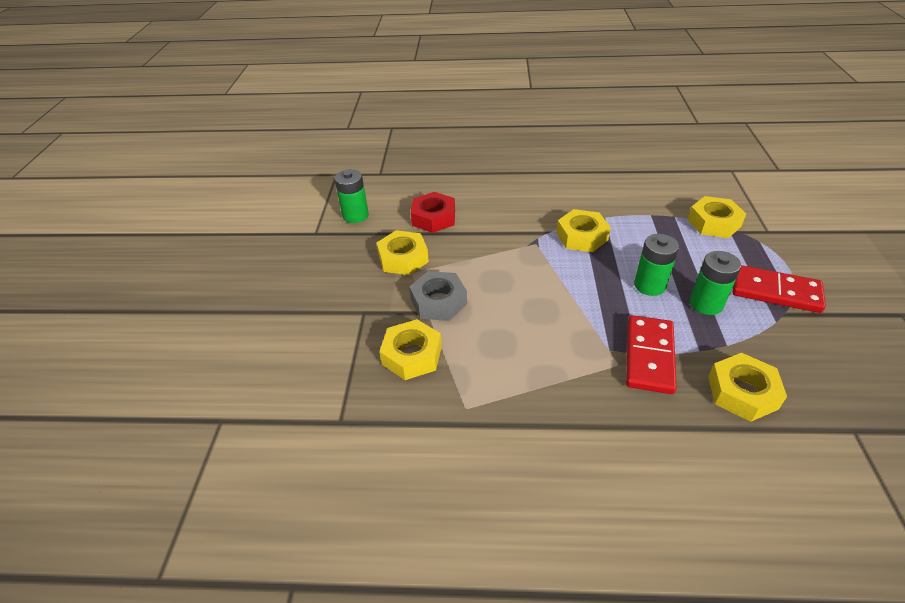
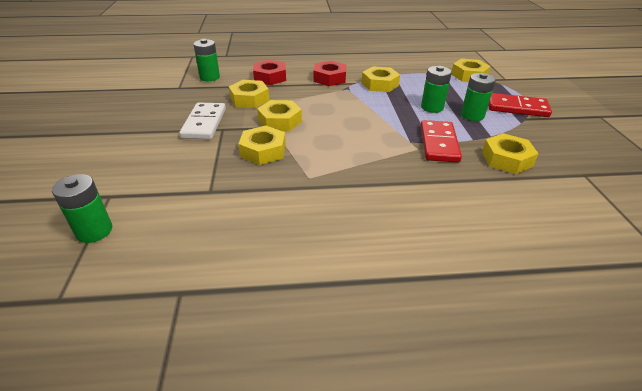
camera: 10 degrees left, 5 degrees down
(201, 477) = (94, 231): none -> green battery
(342, 301) = (204, 123): none -> white domino
(438, 302) = (280, 121): grey nut -> yellow nut
(514, 222) = (329, 78): none -> red nut

